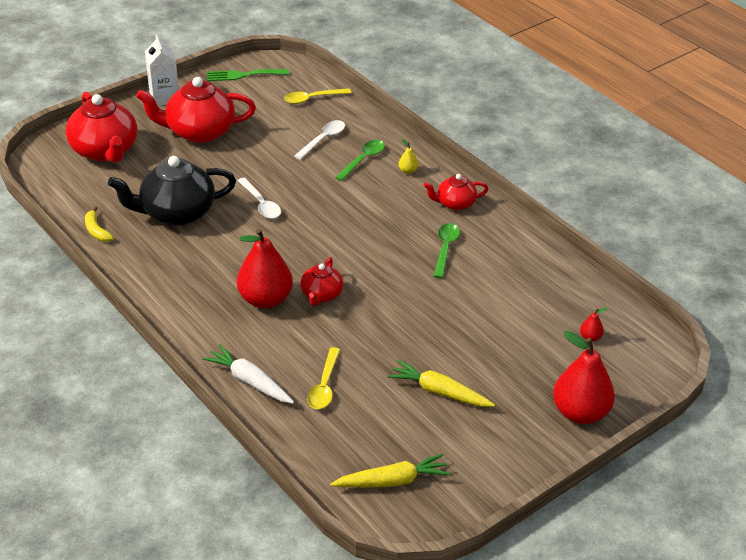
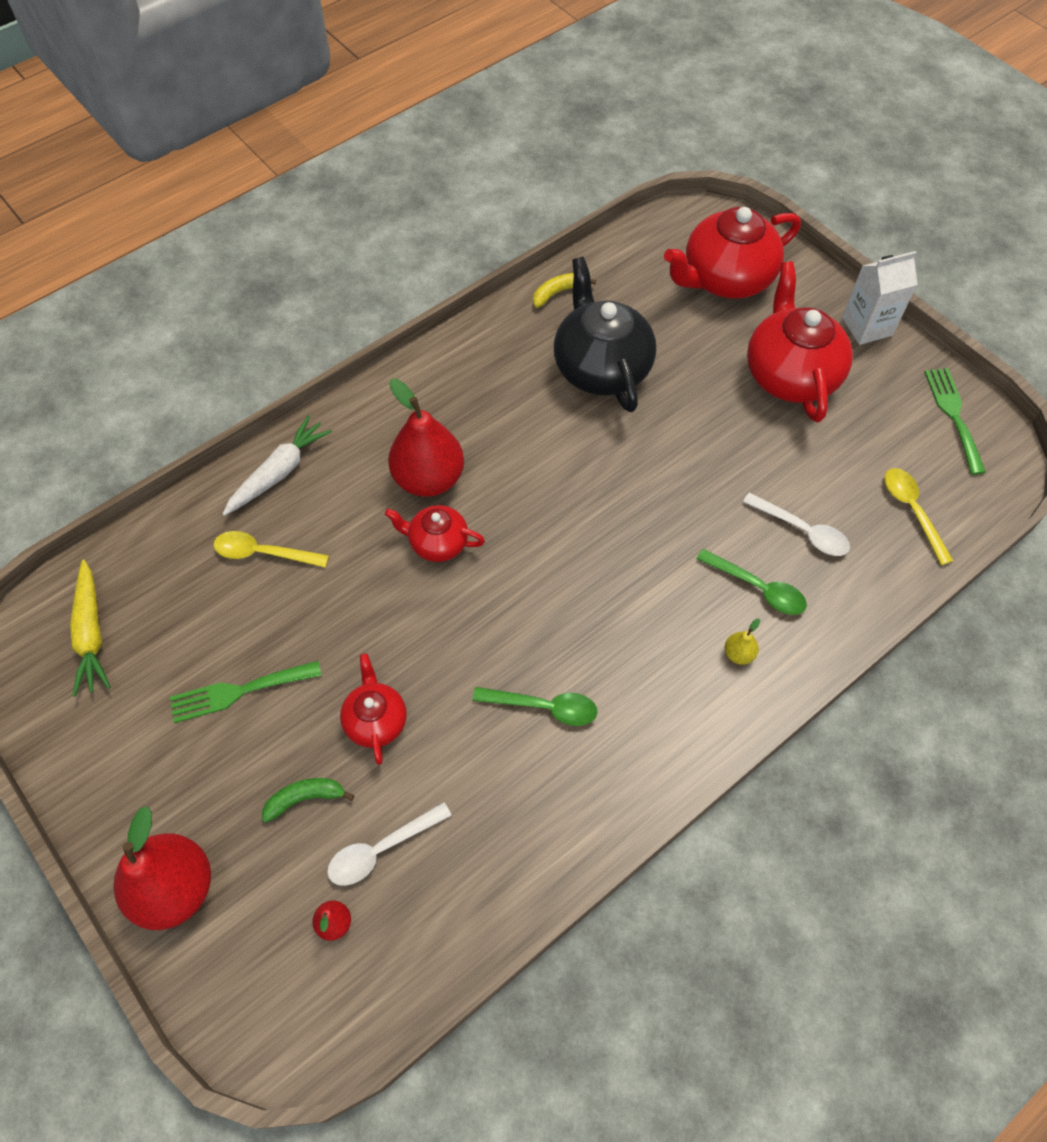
camera: 90 degrees right, 20 degrees up
(261, 204) = (630, 460): white spoon -> white spoon (381, 849)
(439, 392) = (238, 692): yellow carrot -> green fork
(455, 203) = (660, 725): red teapot -> red teapot (375, 720)
(514, 354) = (305, 798): none -> green banana

